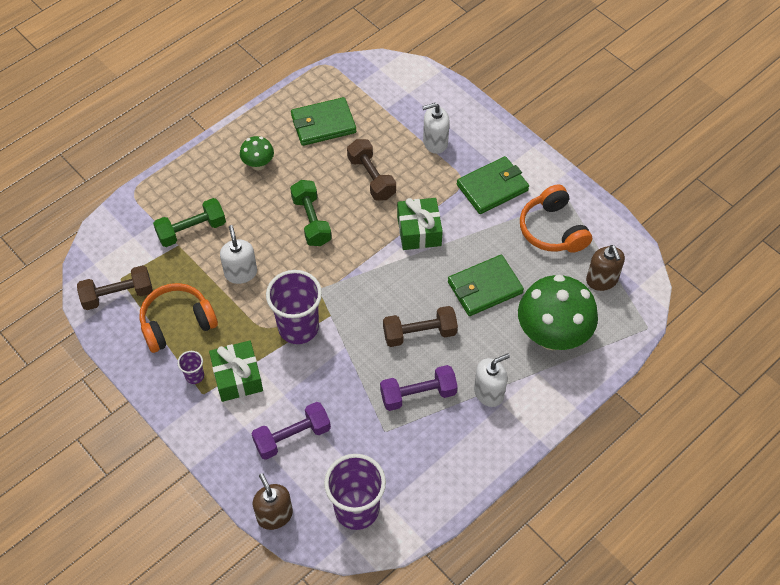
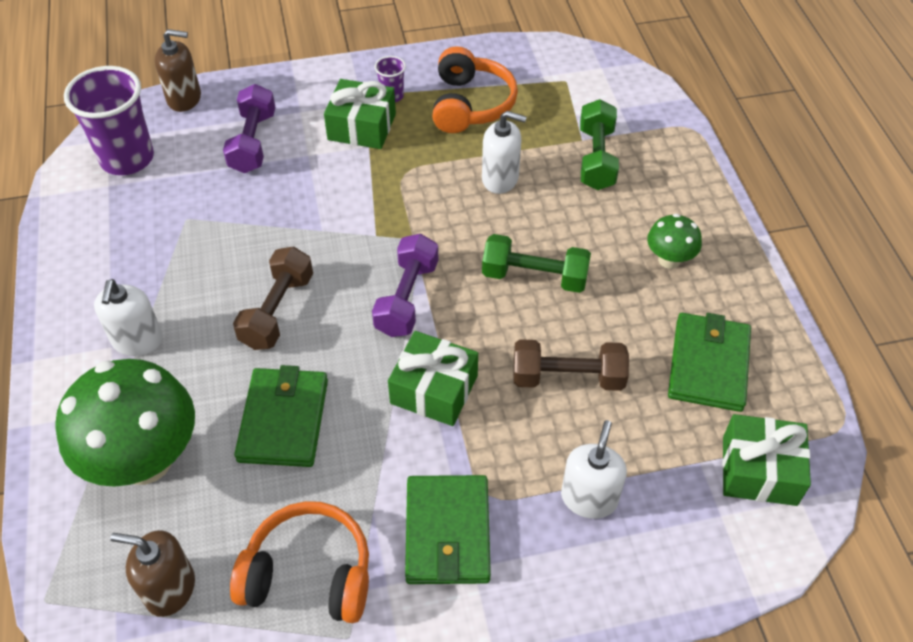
camera: 120 degrees right, 5 degrees down
(118, 295) = (543, 72): brown dumbbell -> none
(298, 327) = (382, 200): purple cup -> none
(374, 86) = (759, 470): none -> green gift
(418, 394) = (200, 269): purple dumbbell -> purple dumbbell (407, 298)

